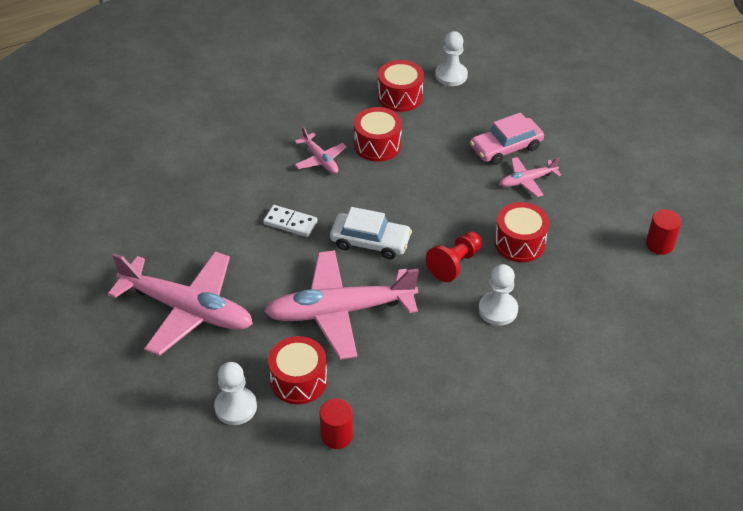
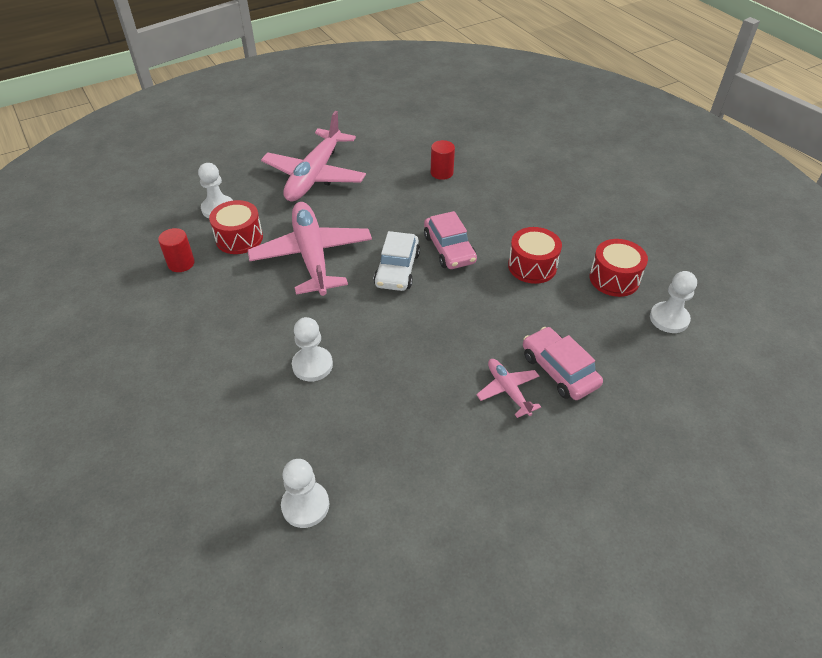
camera: 85 degrees right, 0 degrees up
(290, 223) = (415, 218): white domino -> none
(320, 159) = (501, 229): pink plane -> none
(344, 200) = (449, 249): none -> pink car
(455, 264) = (373, 330): red pawn -> none
(519, 243) = (407, 383): red drum -> none
(646, 313) = (305, 505): none -> white pawn
(659, 244) = (420, 529): red cylinder -> red cylinder (441, 173)

